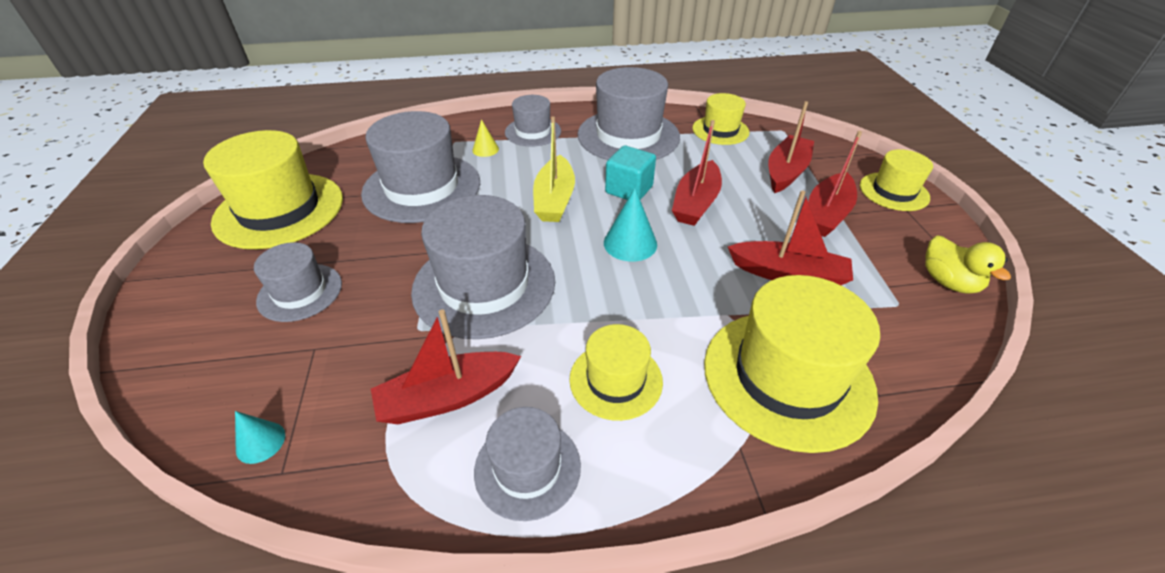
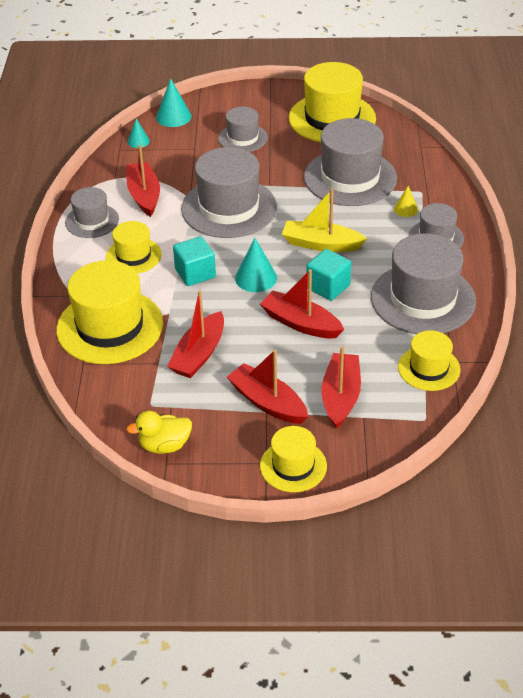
camera: 100 degrees right, 0 degrees up
(190, 397) = (173, 117): none -> turquoise cone
(637, 300) = (195, 273): none -> turquoise cube
(786, 172) = (341, 396): red boat -> red boat turned 120 degrees counterclockwise

